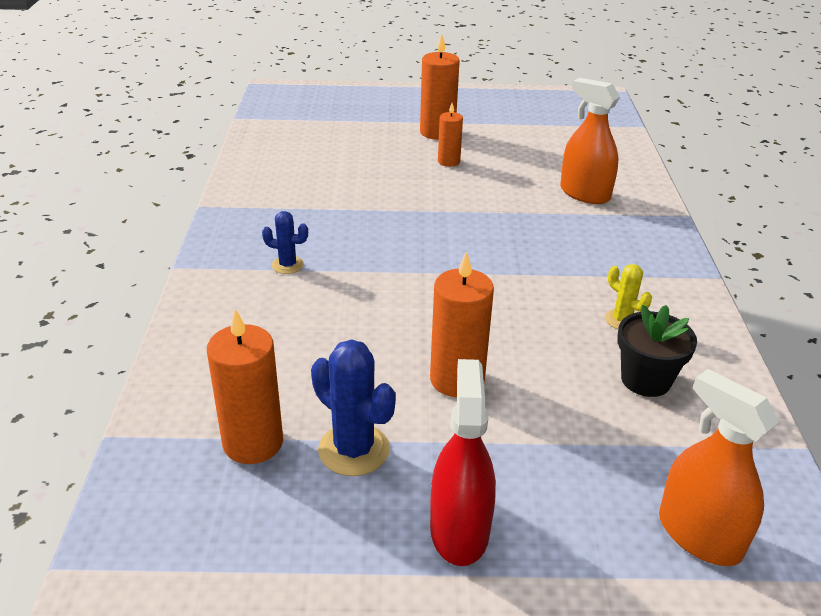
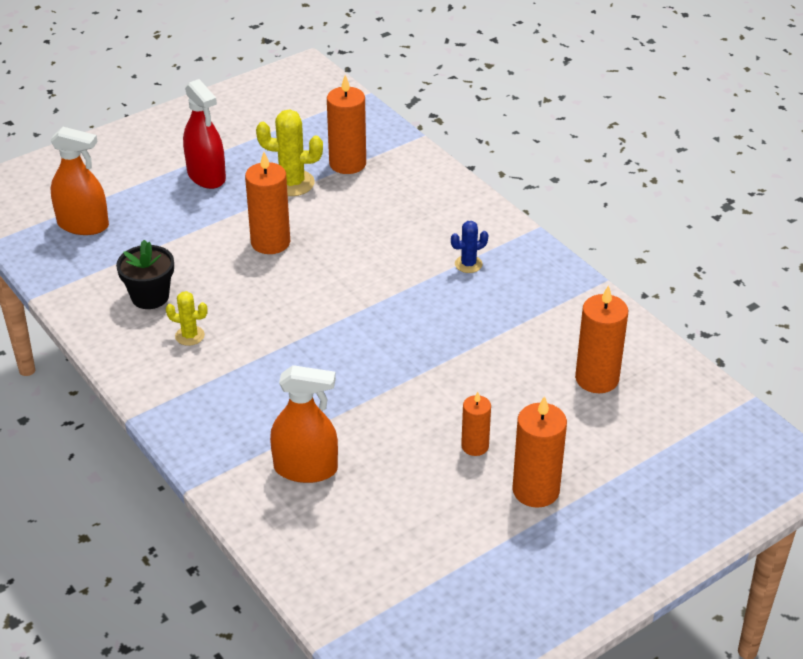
camera: 145 degrees right, 5 degrees up
(314, 160) = (597, 378): none -> orange candle
(354, 450) = (292, 183): blue cactus -> yellow cactus

